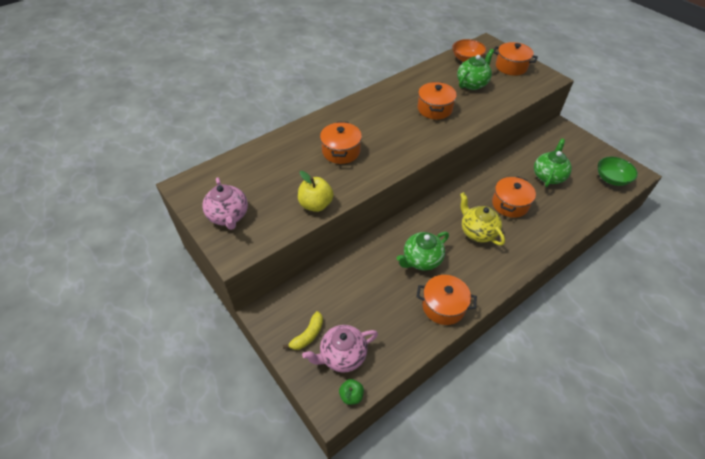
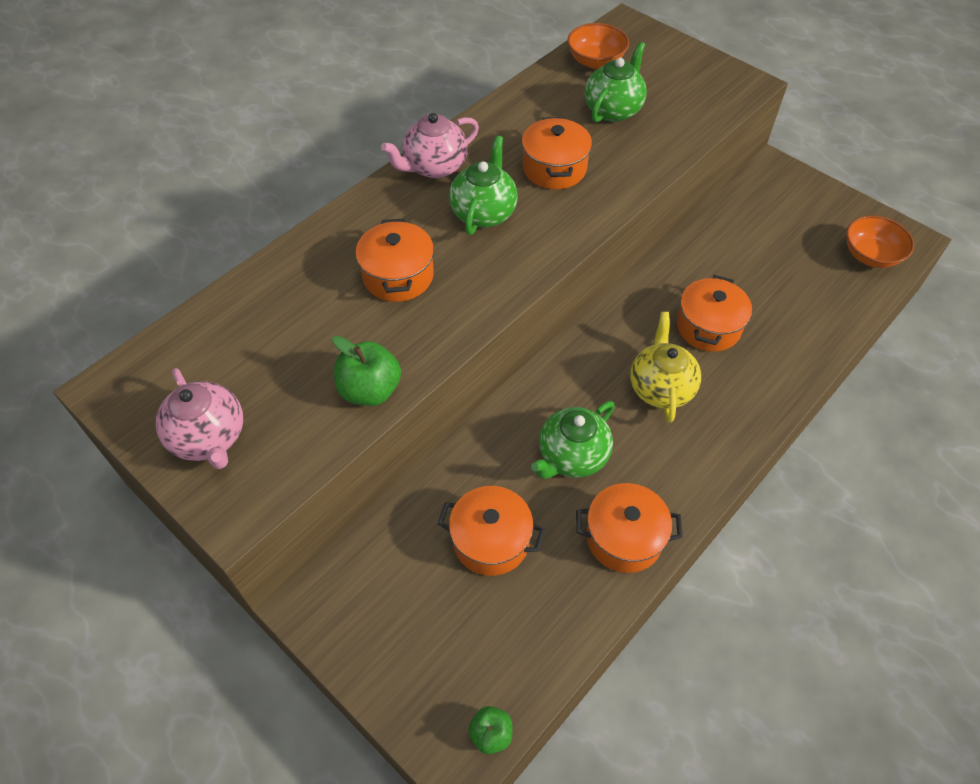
camera: 10 degrees left, 5 degrees up
(308, 335) = (393, 633): yellow banana -> none
(316, 204) = (370, 390): yellow apple -> green apple
(342, 355) = (462, 661): pink teapot -> pink teapot (434, 167)
(477, 232) = (660, 388): yellow teapot -> yellow teapot turned 45 degrees clockwise
(511, 67) = (676, 68): orange pot -> orange pot (491, 540)
(548, 176) = (765, 264): green teapot -> green teapot (484, 212)
(611, 179) = (870, 255): green bowl -> orange bowl

